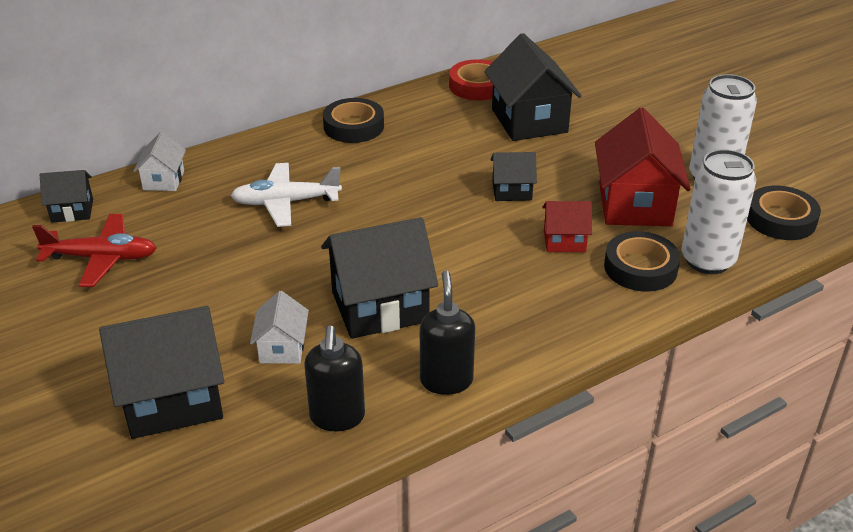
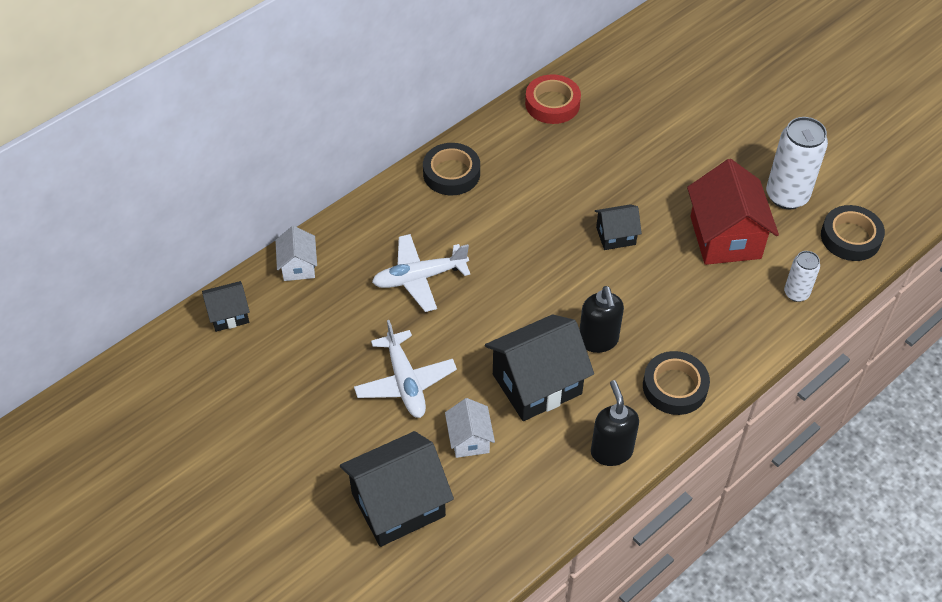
camera: 10 degrees left, 15 degrees up
(101, 258) = (279, 366): red plane -> none
(232, 288) = (405, 382): none -> white plane
(337, 417) = (535, 500): black soap dispenser -> black soap dispenser (598, 341)
(529, 121) = (611, 145): black house -> none
(564, 241) = (674, 288): red house -> none
(640, 268) = (742, 309): black tape -> black tape (675, 387)
(707, 260) = (796, 293): white can -> white can, size x0.56

